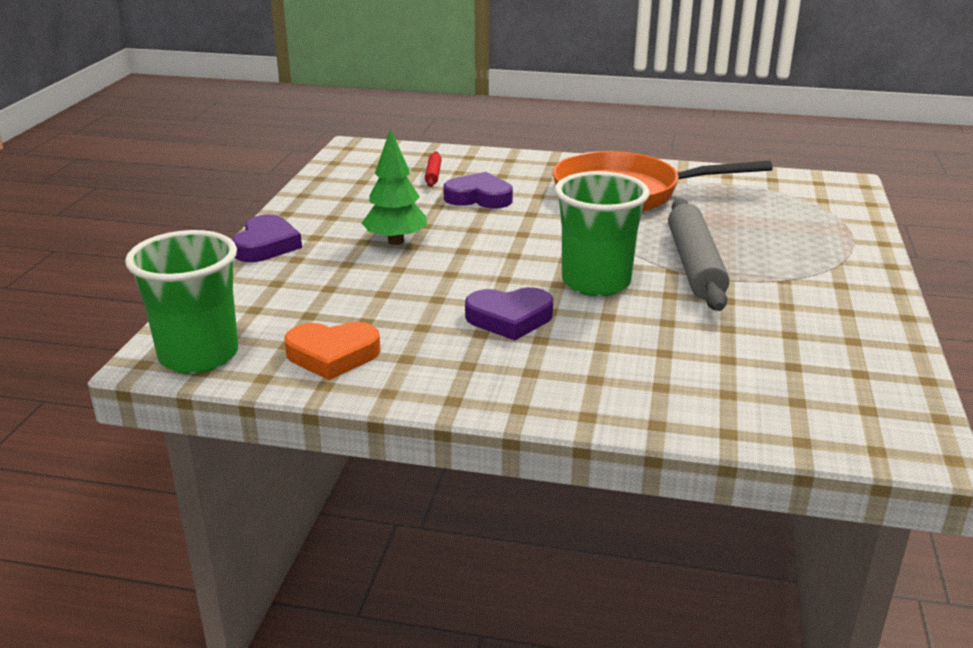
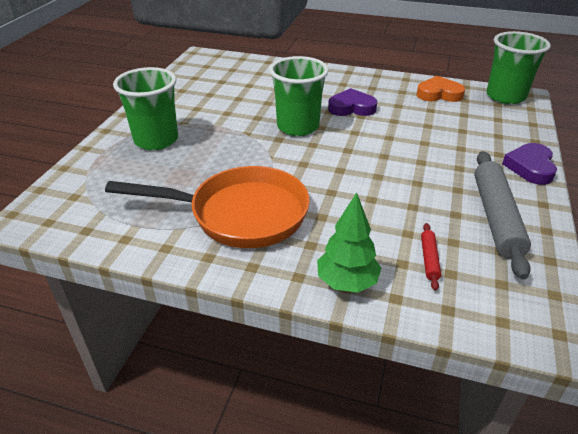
camera: 175 degrees left, 10 degrees up
(396, 241) = (434, 166): green tree -> green tree (346, 282)
(479, 197) = (376, 216): purple heart -> none
(695, 265) = (229, 136): grey rolling pin -> grey rolling pin (495, 217)
(798, 256) = (156, 140): none -> green cup

